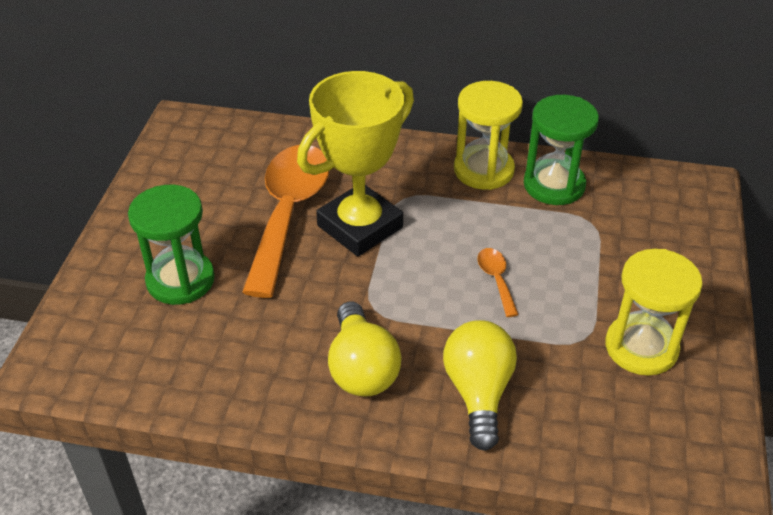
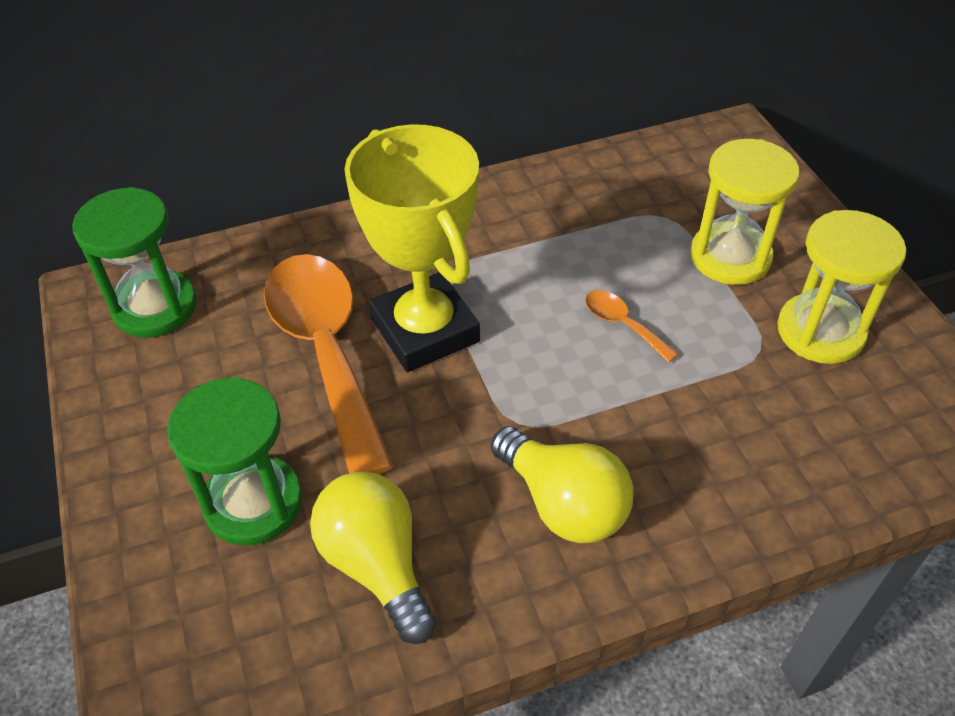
camera: 30 degrees left, 5 degrees up
(360, 226) = (425, 330): yellow trophy -> yellow trophy turned 45 degrees counterclockwise
(478, 393) = (708, 465): yellow light bulb -> yellow light bulb (377, 564)
(483, 170) = (510, 204): yellow hourglass -> yellow hourglass (730, 257)
(554, 185) = (596, 191): green hourglass -> green hourglass (155, 307)

